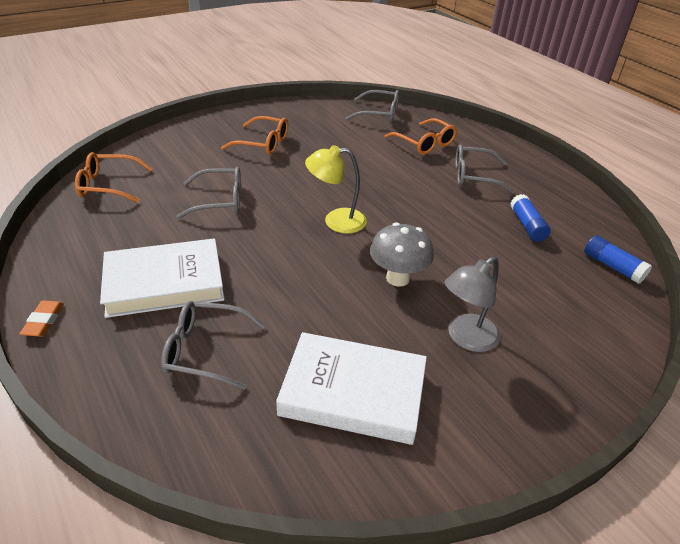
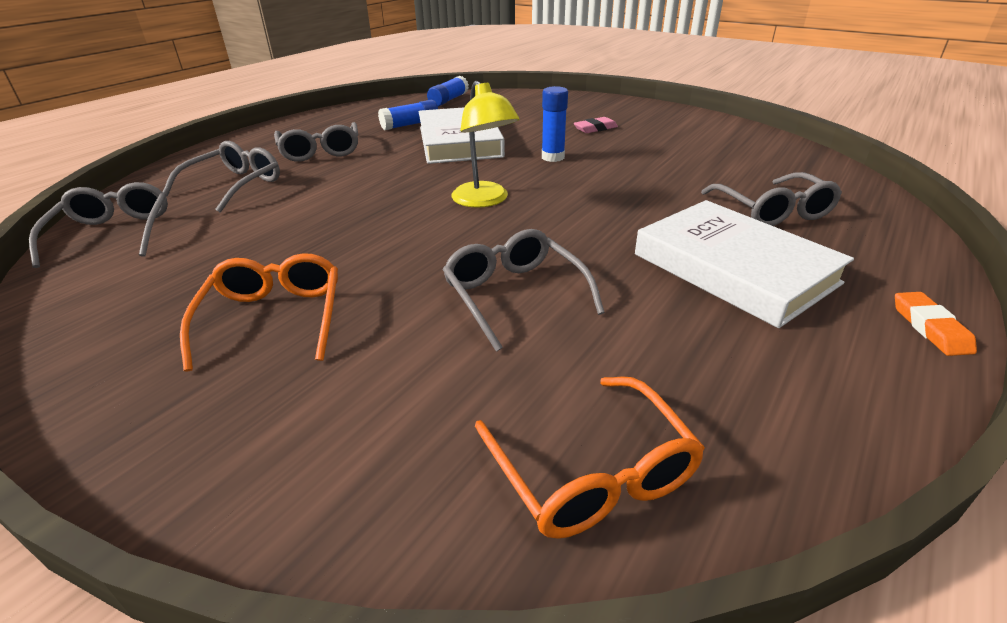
camera: 110 degrees left, 5 degrees down
(44, 321) = (930, 328): orange eraser -> orange eraser turned 75 degrees counterclockwise
(353, 392) = (706, 150): white book -> white book (459, 142)
(397, 278) = (553, 157): grey mushroom -> blue glue stick
(424, 143) = (234, 185): orange glasses -> grey glasses
(466, 338) = (595, 128): grey lamp -> pink eraser

